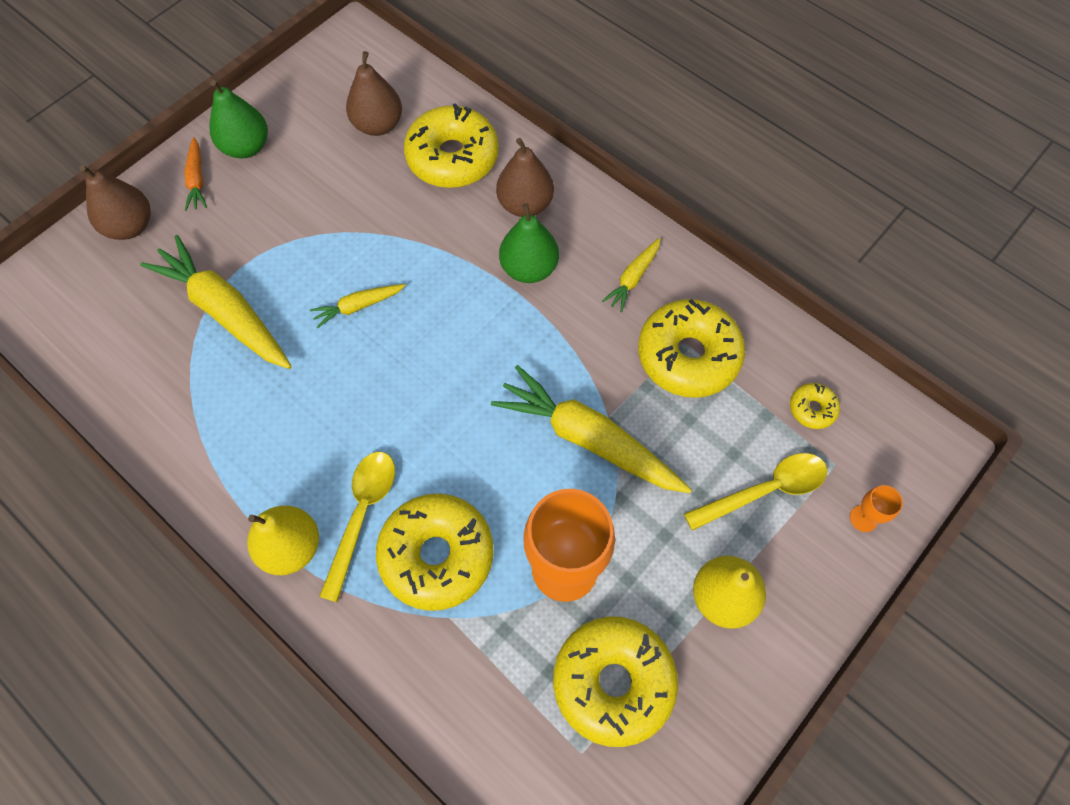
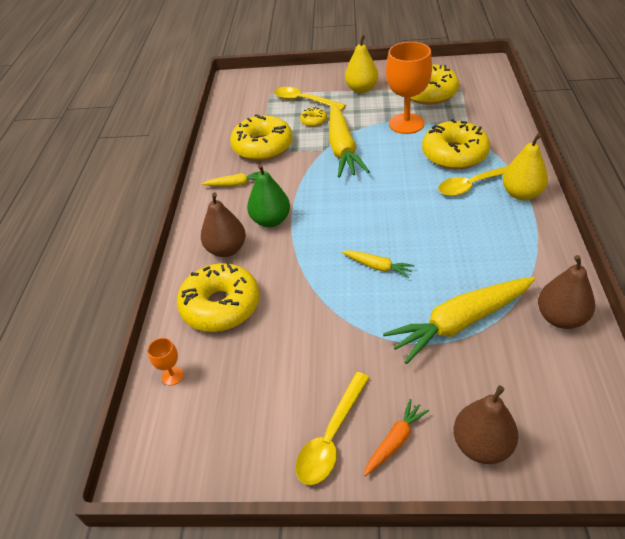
camera: 125 degrees left, 20 degrees down
(225, 311) = (460, 323): yellow carrot -> yellow carrot turned 60 degrees clockwise
(246, 147) = (331, 437): green pear -> yellow spoon
(378, 125) = (229, 368): brown pear -> brown pear (560, 318)
(812, 409) = (250, 108): yellow donut -> yellow donut (313, 121)
(863, 518) = (286, 79): orange goblet -> orange goblet (172, 376)

